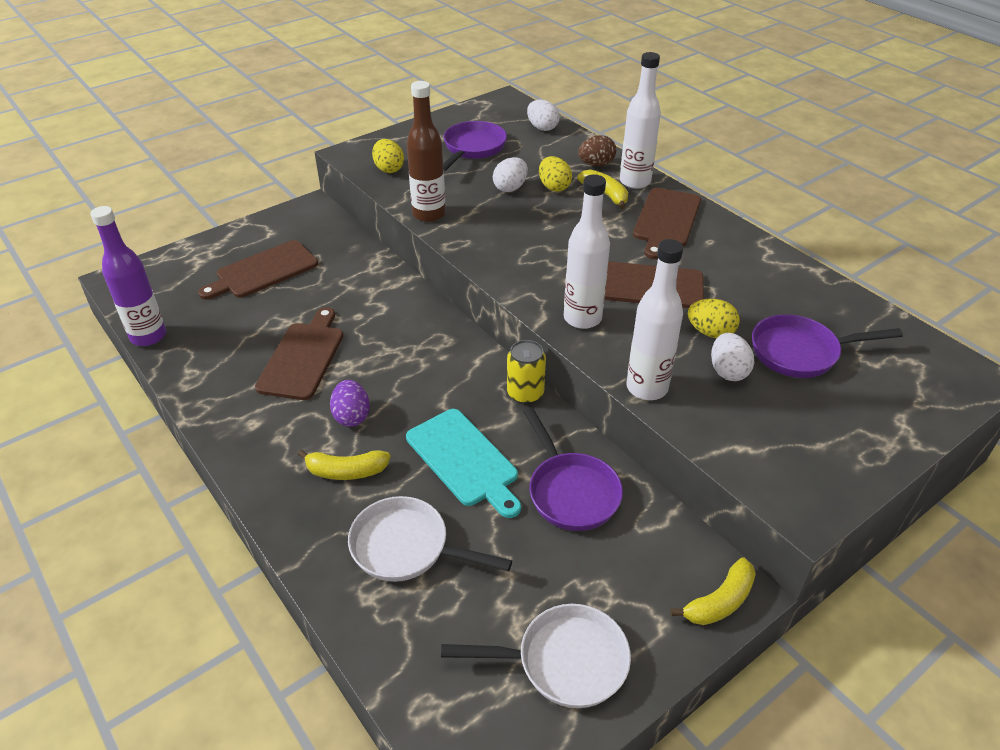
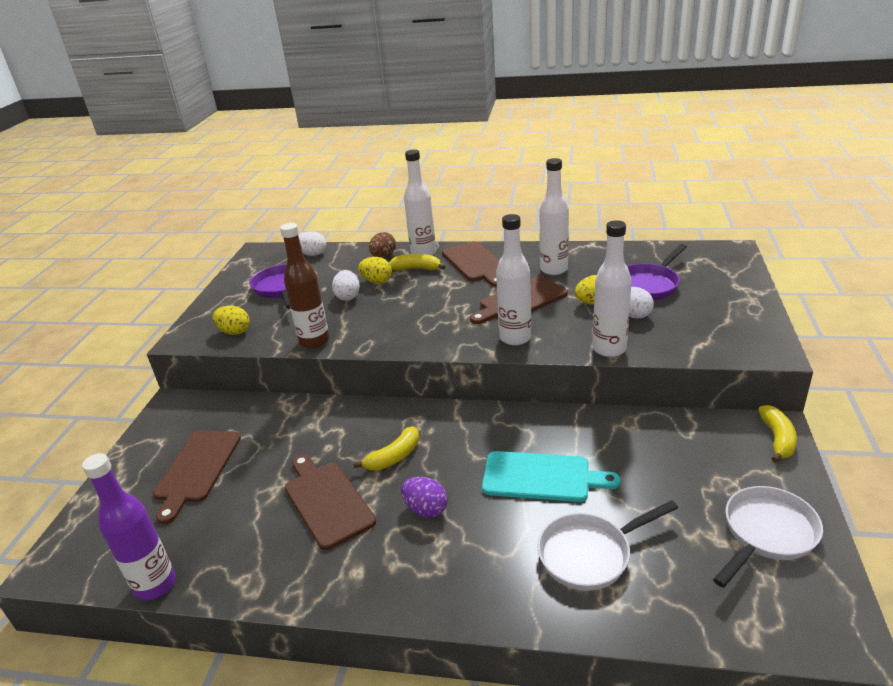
camera: 40 degrees left, 10 degrees down
(346, 471) = (477, 545): yellow banana -> yellow banana (394, 457)
(525, 393) = (516, 414): yellow can -> none
(570, 491) = (626, 446): purple pan -> none
(730, 273) = (554, 270): none -> white bottle

